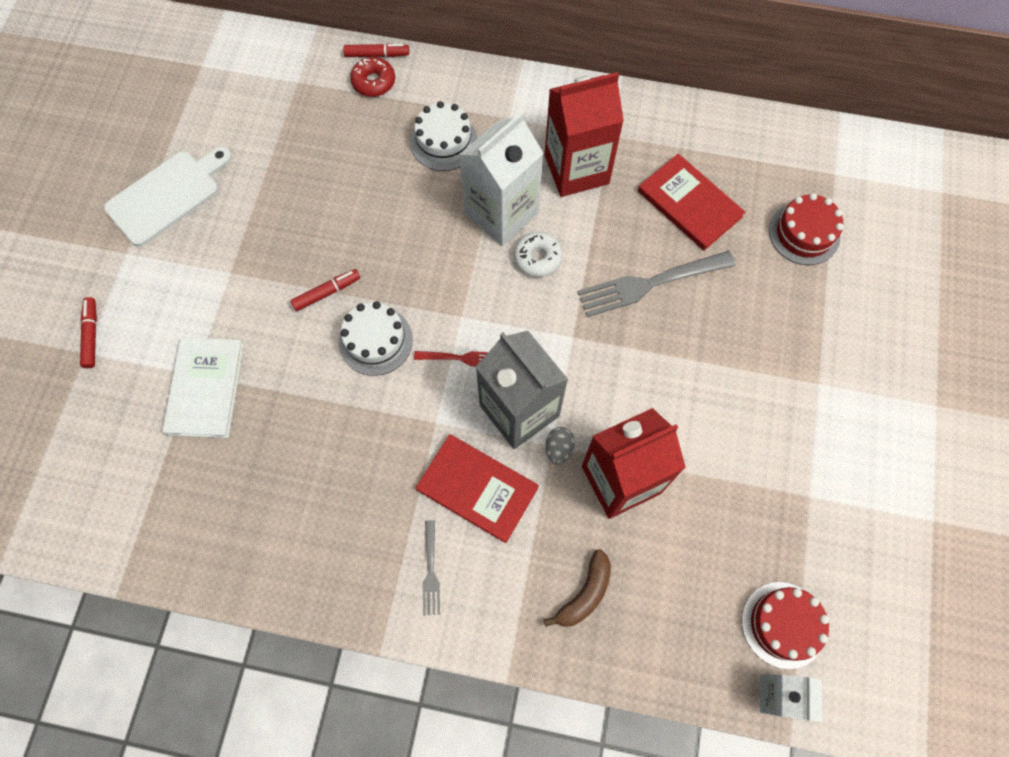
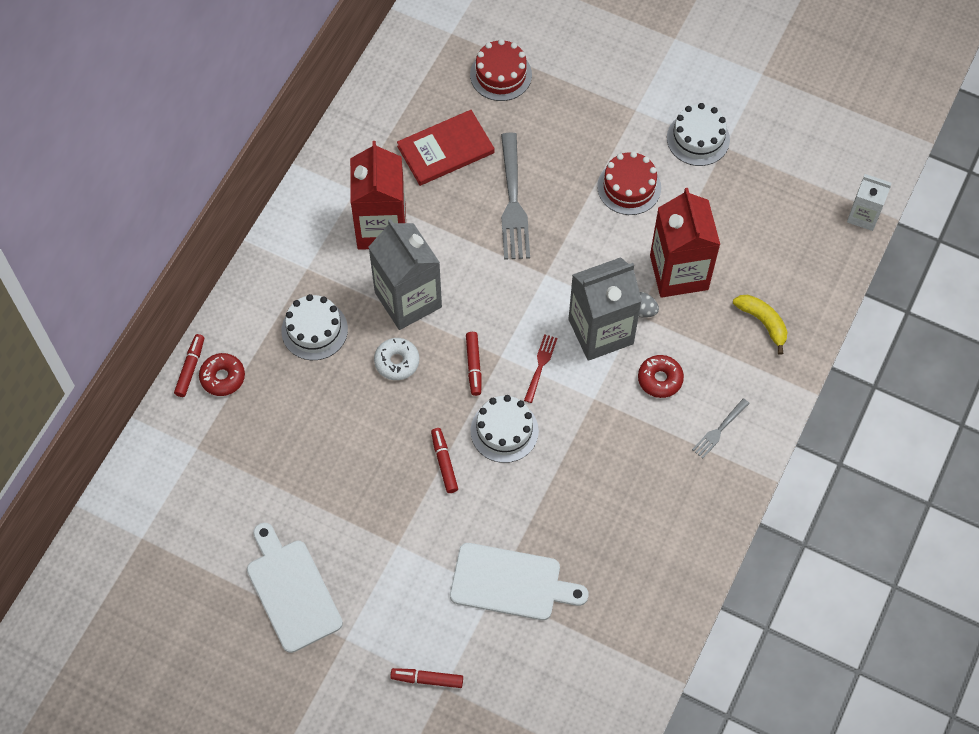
camera: 75 degrees left, 5 degrees down
(205, 388) = (511, 582): white book -> white cutting board
(430, 571) = (719, 429): grey fork -> grey fork turned 120 degrees clockwise
(443, 293) = (474, 366): none -> red marker
(477, 488) = (660, 379): red book -> red donut
(501, 214) = (408, 300): white carton -> grey carton
(537, 258) = (462, 282): white donut -> white donut (397, 362)
(585, 593) = (762, 322): brown banana -> yellow banana
(783, 624) = (815, 196): red cake -> red cake (629, 187)
(808, 463) = (698, 138): none -> white cake

